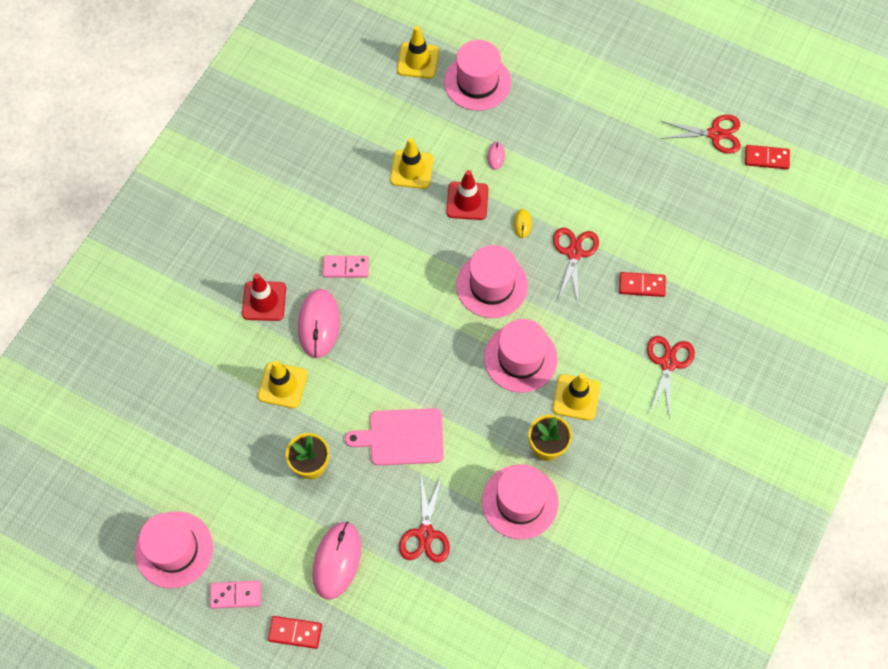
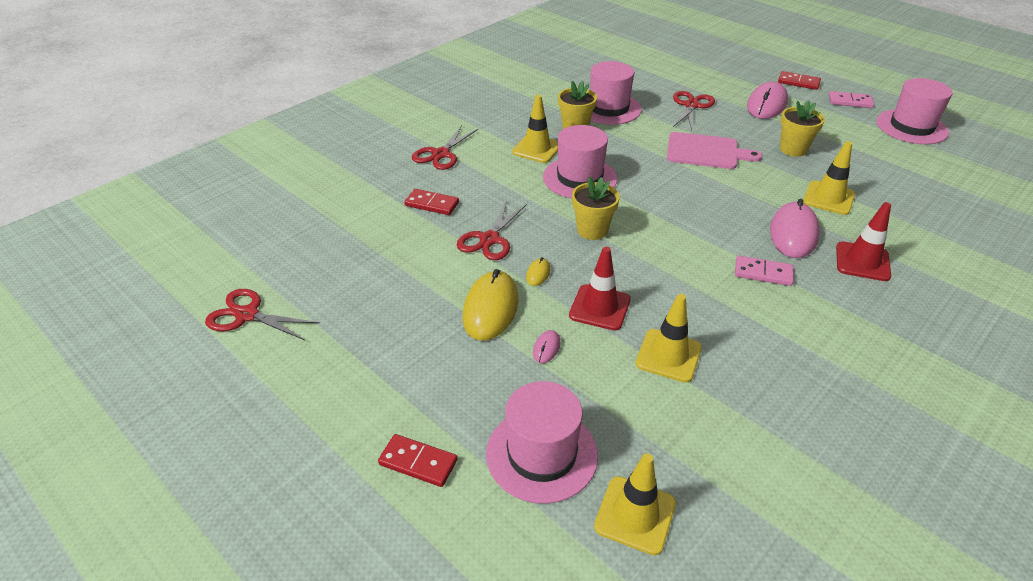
camera: 165 degrees left, 25 degrees down
(492, 285) = (592, 230): pink hat -> yellow flower pot
(546, 181) = (490, 308): none -> yellow mouse
(766, 158) = (209, 279): red domino -> red domino (418, 462)

